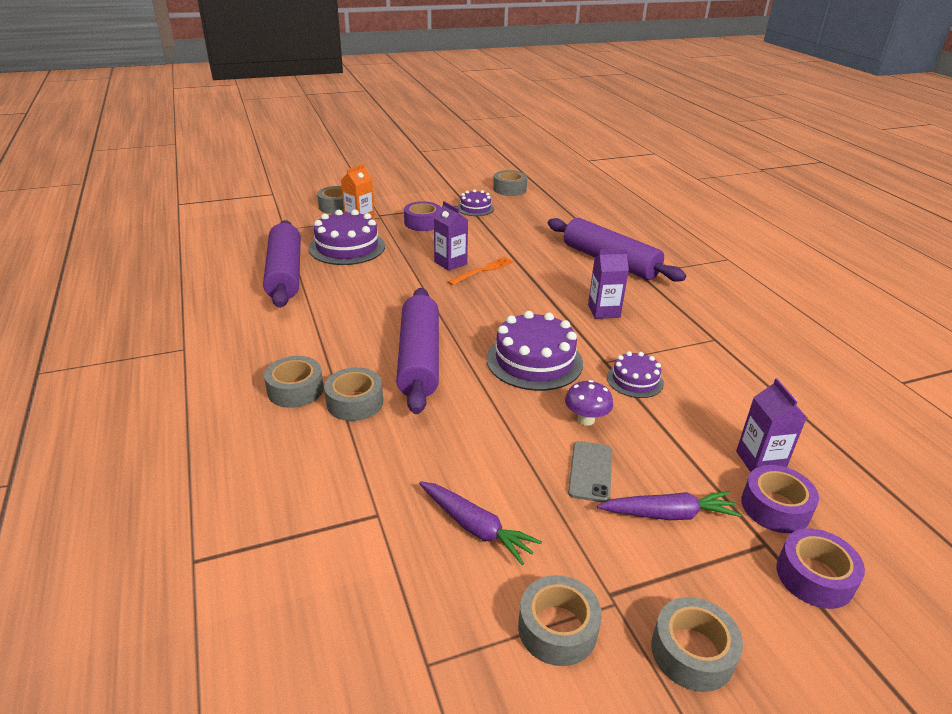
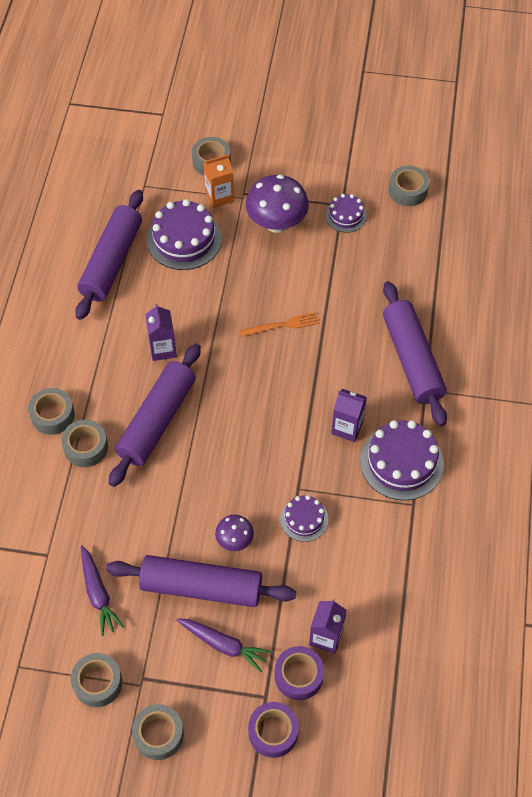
camera: 30 degrees right, 25 degrees up
(422, 223) = (276, 223): purple tape -> purple mushroom
(450, 263) = (261, 301): purple carton -> purple carton (163, 349)
(534, 361) = (243, 462): purple cake -> purple cake (401, 462)
(590, 471) = (201, 587): grey phone -> purple rolling pin

